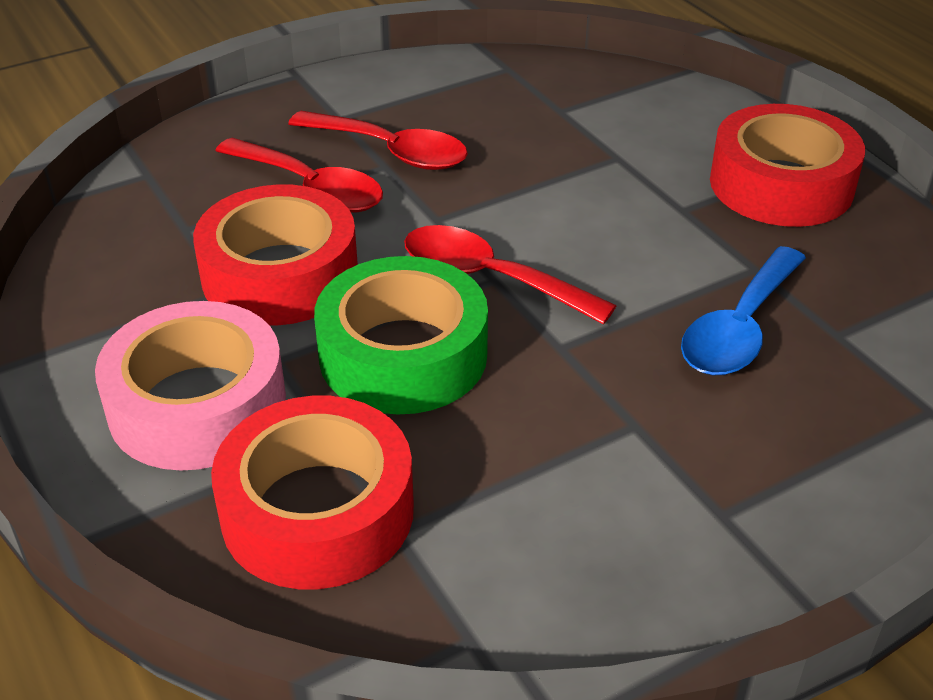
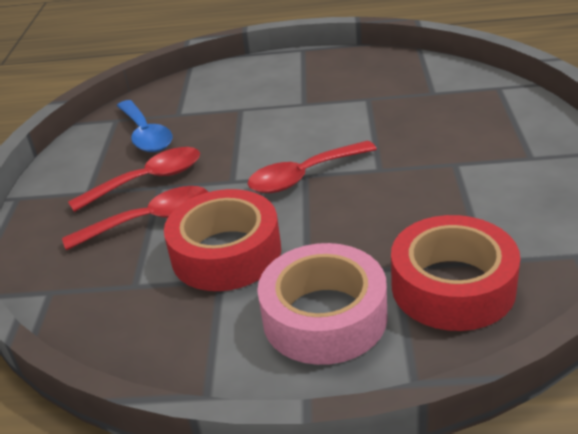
camera: 55 degrees left, 5 degrees down
(403, 355) = (343, 223): green tape -> none
(739, 328) = (408, 115): blue spoon -> blue spoon (145, 135)
(781, 184) = (312, 73): red tape -> none

